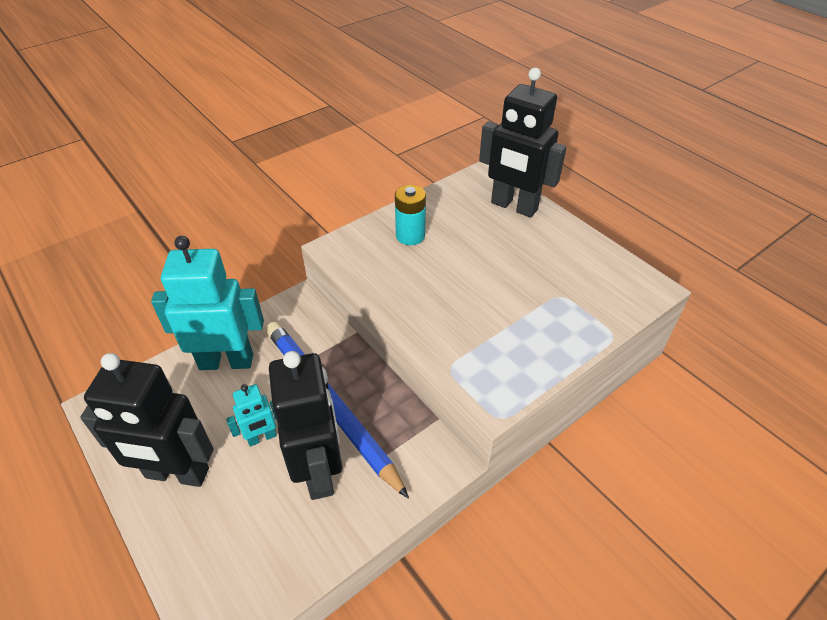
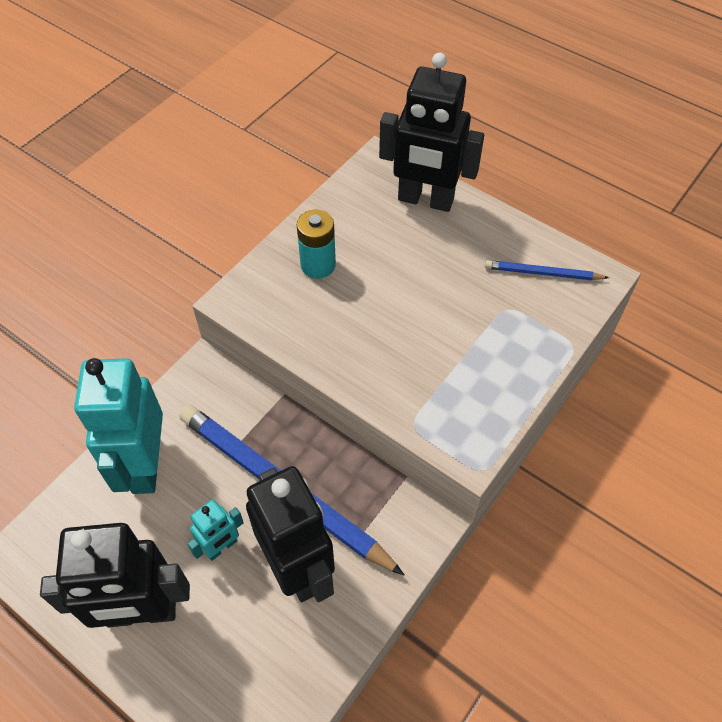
camera: 15 degrees left, 10 degrees up
(226, 361) = (145, 465): turquoise robot -> turquoise robot turned 75 degrees counterclockwise
(600, 276) = (543, 273): none -> blue pencil

